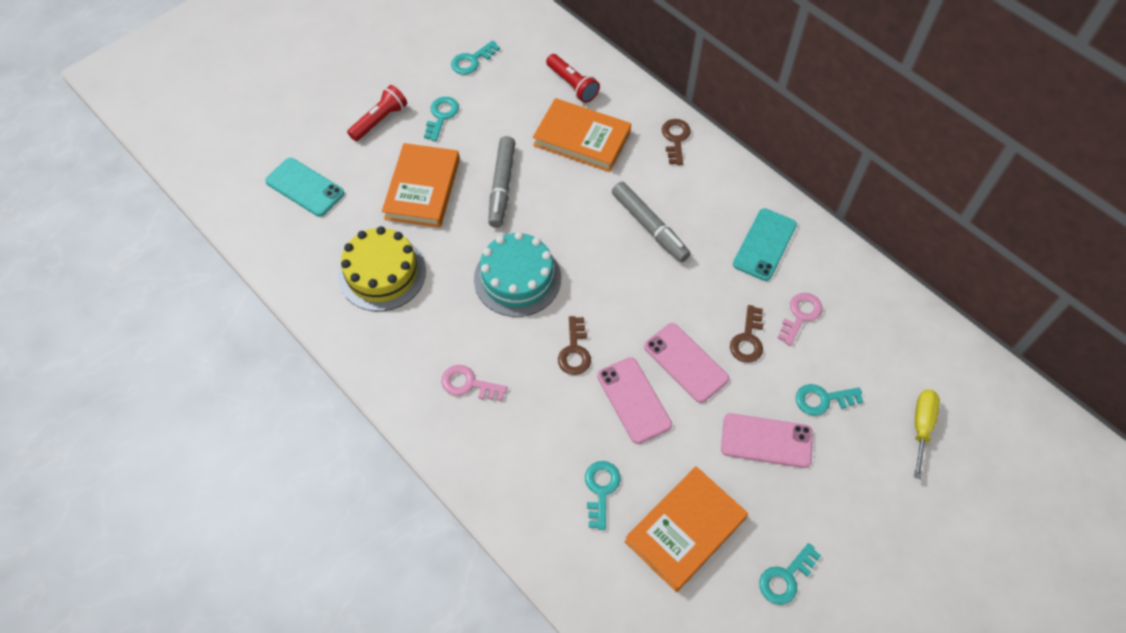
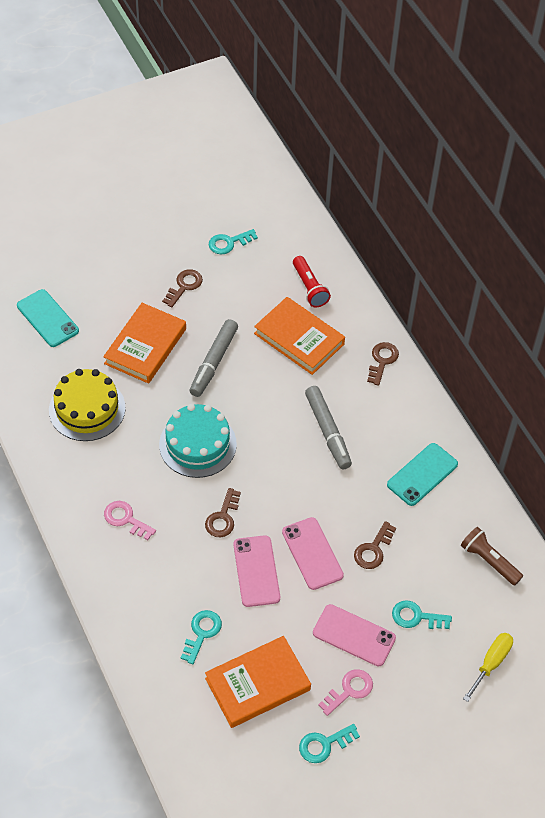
camera: 15 degrees right, 5 degrees down
(380, 120) = (130, 276): red flashlight -> none
(441, 116) = (184, 286): turquoise key -> brown key
(800, 315) = (427, 543): pink key -> pink key (349, 690)
(870, 316) = (489, 561): none -> brown flashlight

